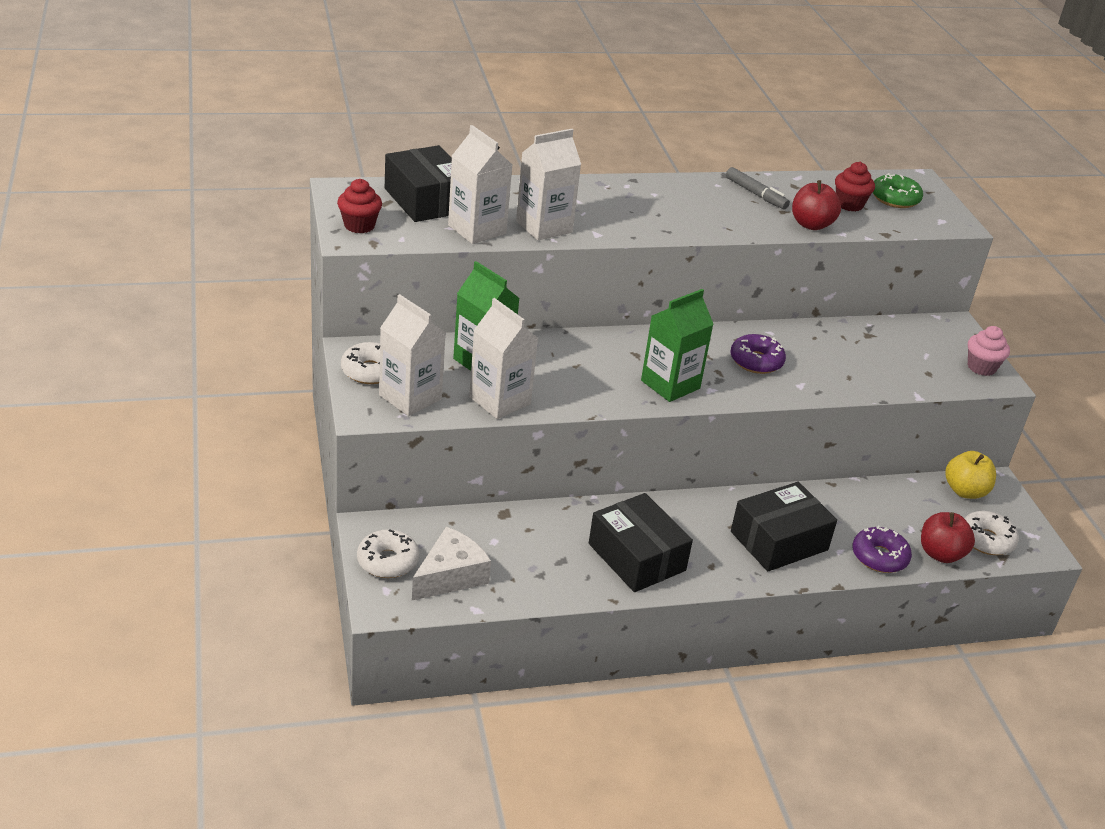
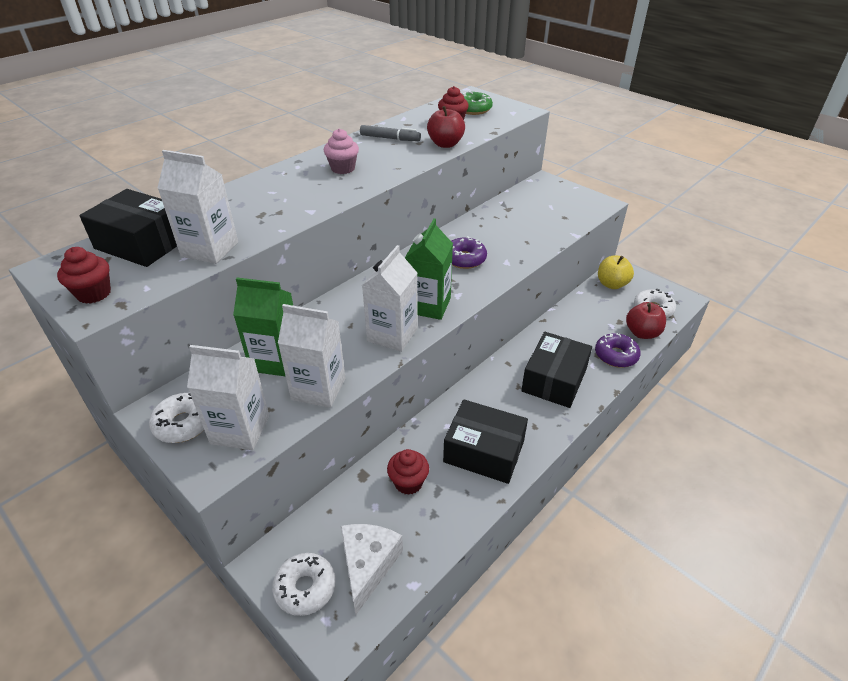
camera: 30 degrees left, 5 degrees up
(540, 541) = (408, 482): none -> red cupcake
(544, 227) = (264, 223): white carton -> white carton (392, 335)
(981, 367) = (585, 200): pink cupcake -> pink cupcake (343, 168)

